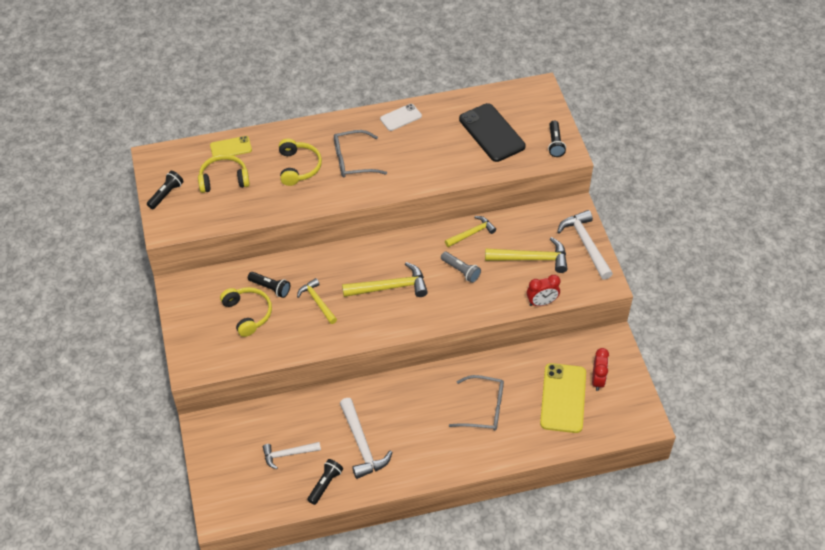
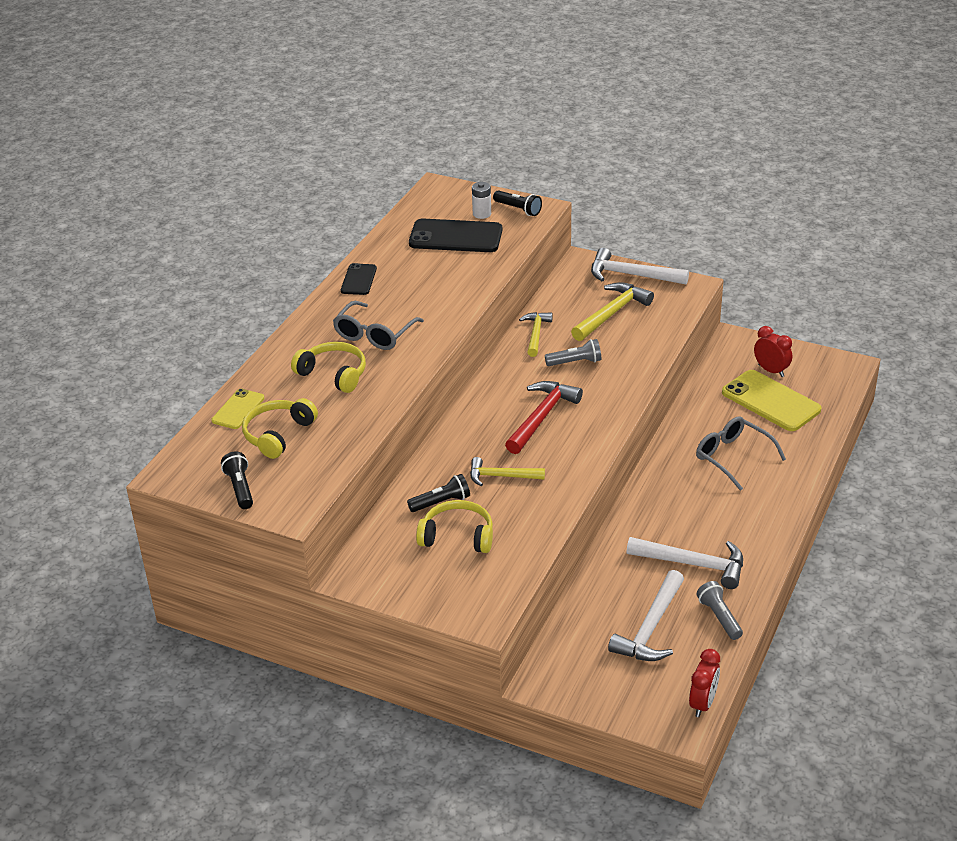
camera: 50 degrees left, 15 degrees down
(288, 454) = (650, 628): white hammer -> white hammer, size x1.53
(325, 484) = (719, 617): black flashlight -> grey flashlight
(390, 287) = (542, 417): yellow hammer -> red hammer
(400, 117) = (358, 280): white phone -> black phone
(484, 409) = (732, 457): grey glasses -> grey glasses turned 90 degrees counterclockwise
(531, 129) = (482, 214): none -> white battery
(541, 302) = (672, 332): red clock -> red clock (702, 703)

